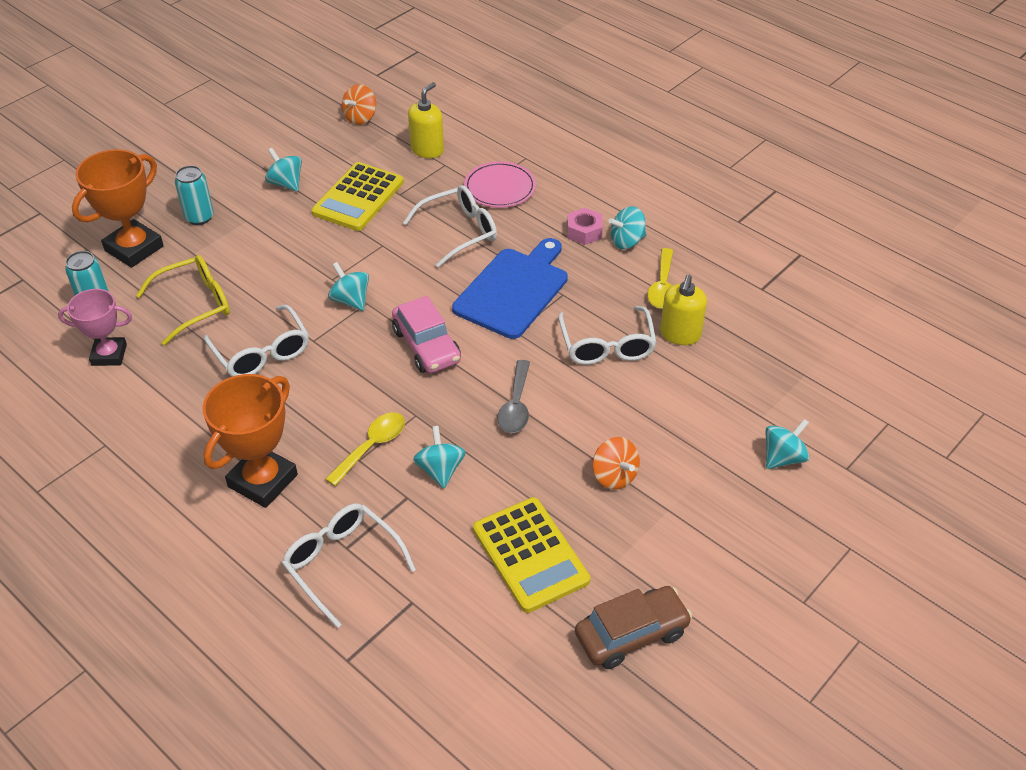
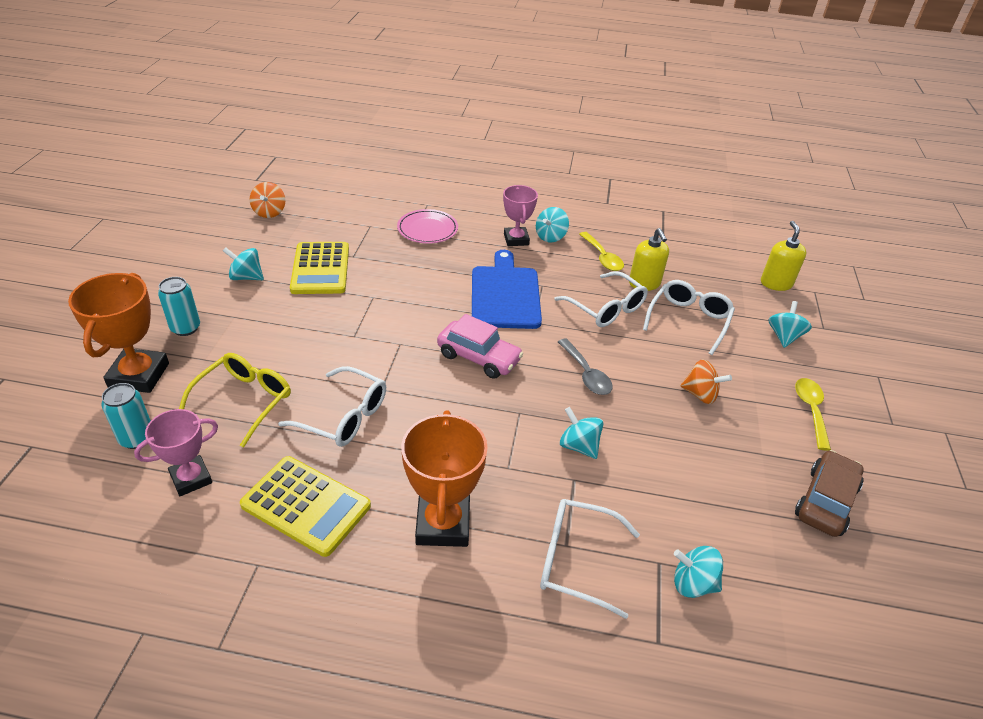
camera: 35 degrees left, 5 degrees down
(350, 300) = (385, 346): turquoise spinning top -> turquoise spinning top (693, 584)
(372, 446) = (509, 452): yellow spoon -> yellow spoon (811, 410)
(427, 149) = (346, 219): yellow soap dispenser -> yellow soap dispenser (776, 283)
(459, 231) = (425, 268): white glasses -> white glasses (689, 320)
(530, 555) = (704, 478): yellow calculator -> yellow calculator (306, 505)
(584, 232) = (516, 239): pink nut -> pink trophy

